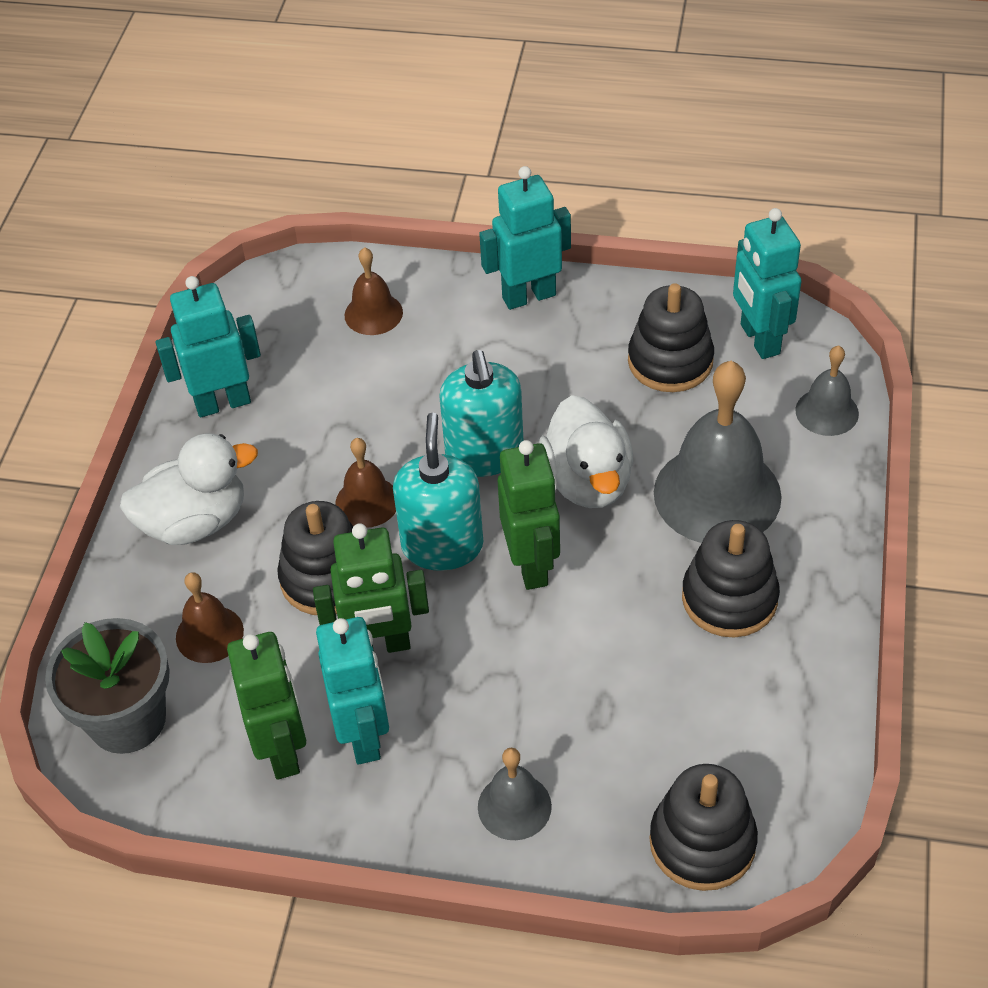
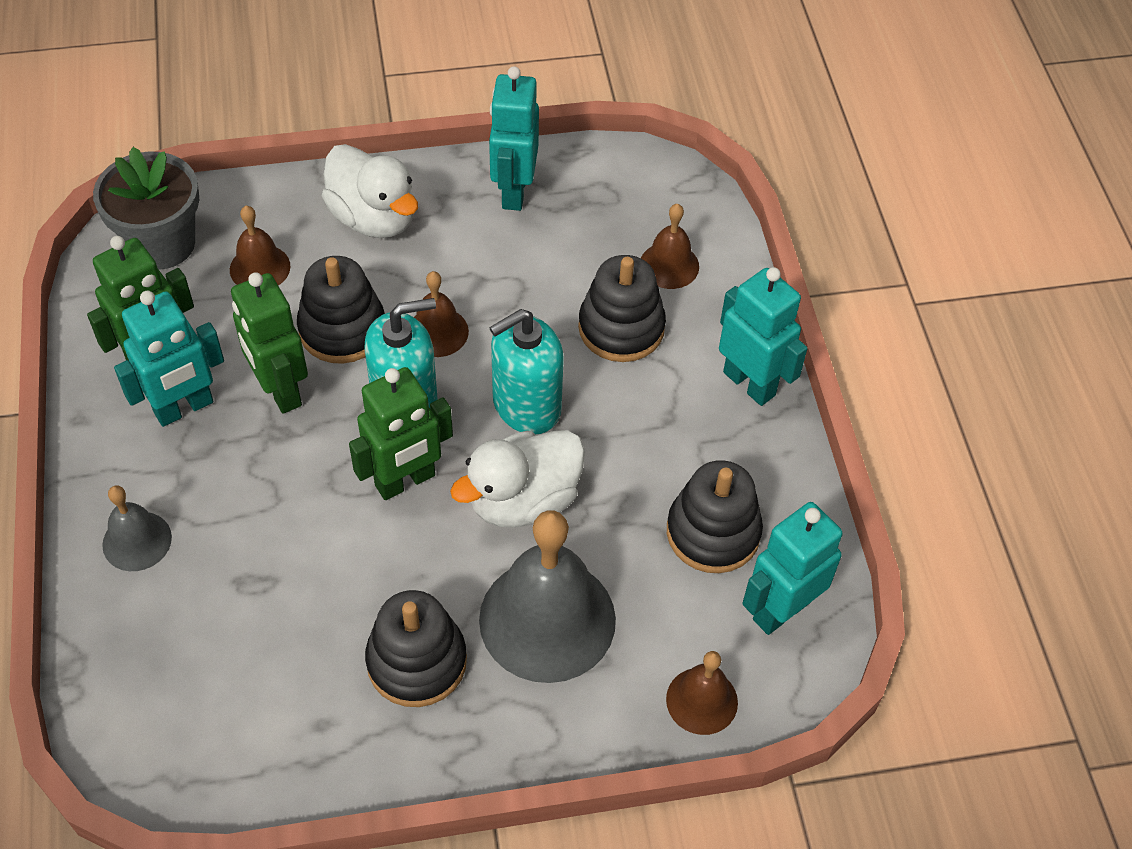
camera: 65 degrees right, 5 degrees up
(223, 403) = (513, 191): turquoise robot -> turquoise robot turned 135 degrees counterclockwise
(702, 842) = (129, 703): black stacking toy -> black stacking toy (621, 328)
(827, 412) = (702, 700): grey bell -> brown bell

